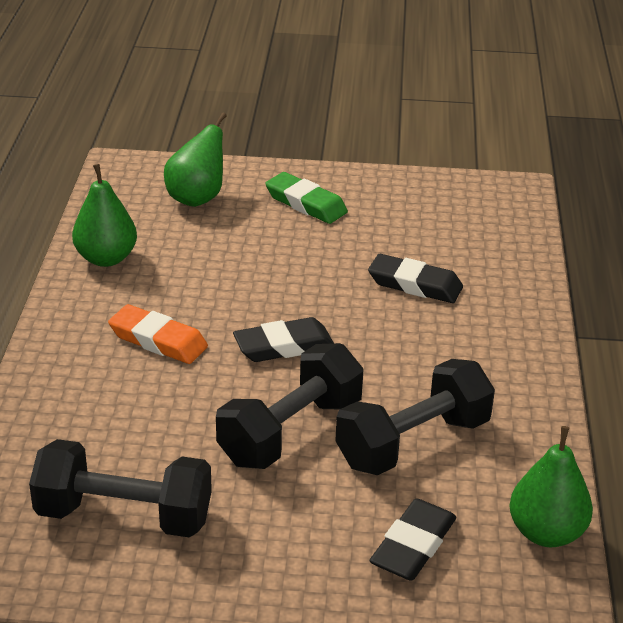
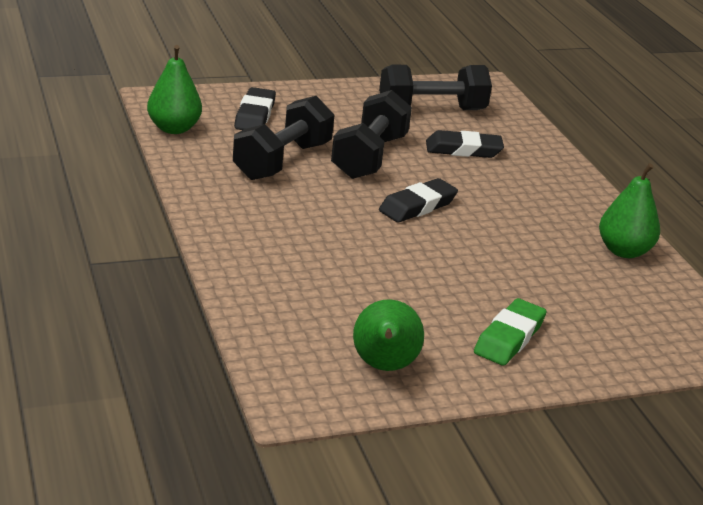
camera: 155 degrees right, 5 degrees down
(158, 340) = (512, 197): orange eraser -> none
(197, 198) = (617, 324): green pear -> green pear (384, 366)
(306, 203) = (509, 338): green eraser -> green eraser turned 75 degrees counterclockwise
(415, 284) = (345, 270): black eraser -> black eraser (463, 150)

